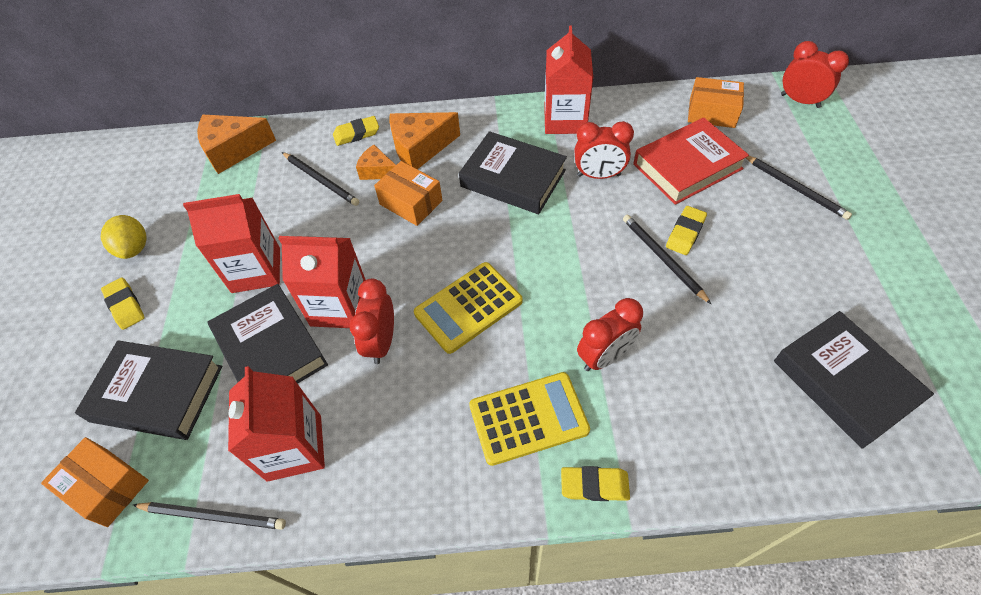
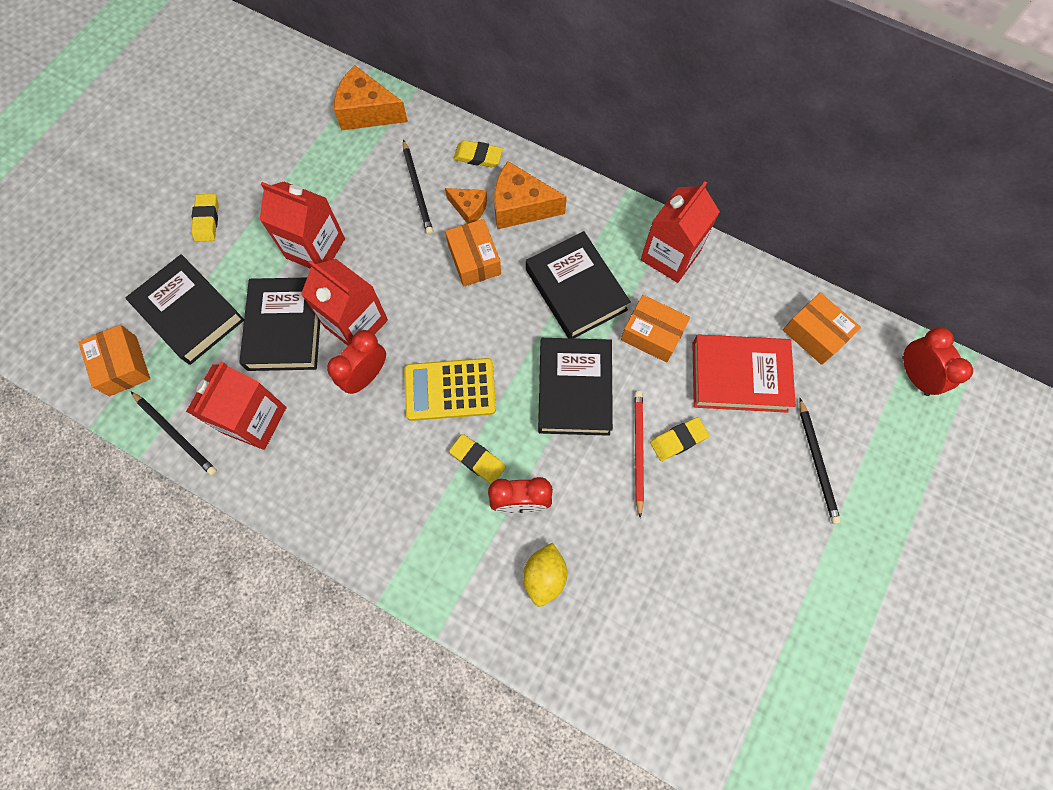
camera: 30 degrees right, 15 degrees up
(134, 248) = (240, 168): yellow lemon -> yellow lemon (544, 576)
(377, 171) = (469, 209): orange cheese -> orange cheese turned 150 degrees clockwise
(528, 418) = (427, 511): yellow calculator -> none
(594, 485) = (434, 592): yellow eraser -> yellow eraser (478, 460)
(598, 175) = (652, 334): red clock -> orange box
(662, 258) = (638, 450): black pencil -> red pencil
(844, 382) = (688, 653): black book -> black book (574, 389)

